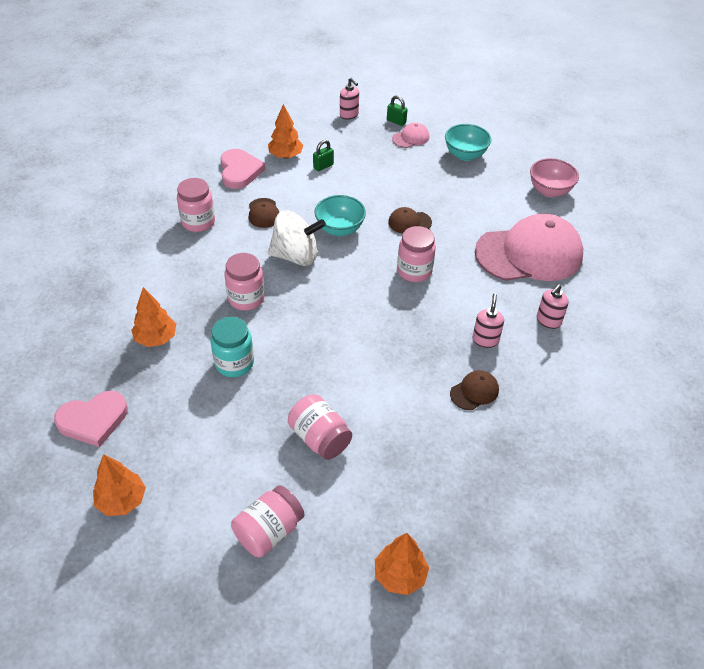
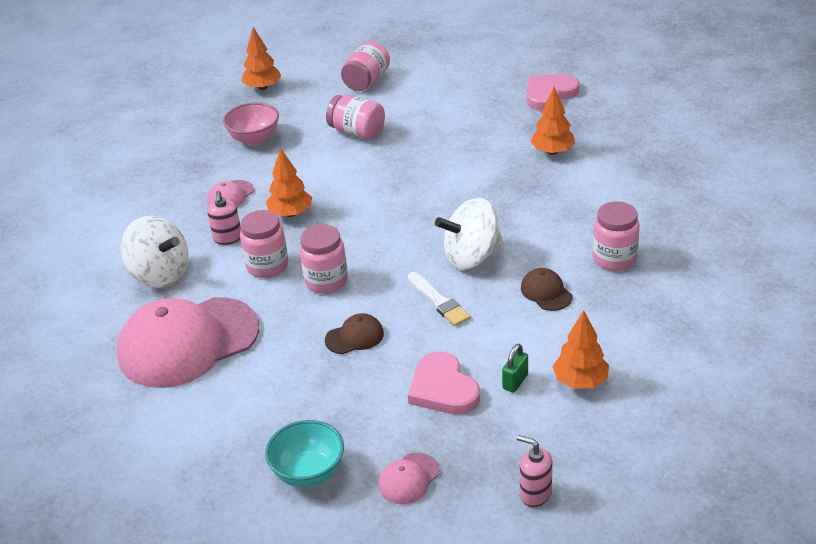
camera: 165 degrees right, 10 degrees down
(122, 501) = (484, 67): orange tree -> orange tree (290, 213)
(234, 363) = (465, 155): turquoise jar -> none
(240, 171) = (624, 337): pink heart -> pink heart (443, 389)
(246, 298) = (495, 204): pink jar -> pink jar (267, 266)
(339, 229) = (439, 301): turquoise bowl -> white brush
(396, 121) = (448, 506): green padlock -> none
(474, 391) = (230, 196): brown cap -> pink cap
(548, 321) = (160, 274): pink soap dispenser -> white spinning top
(549, 191) = (164, 447): pink bowl -> pink bowl (254, 139)

